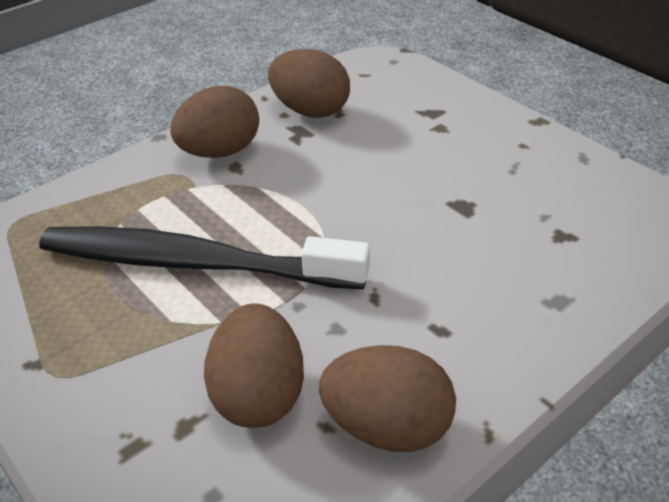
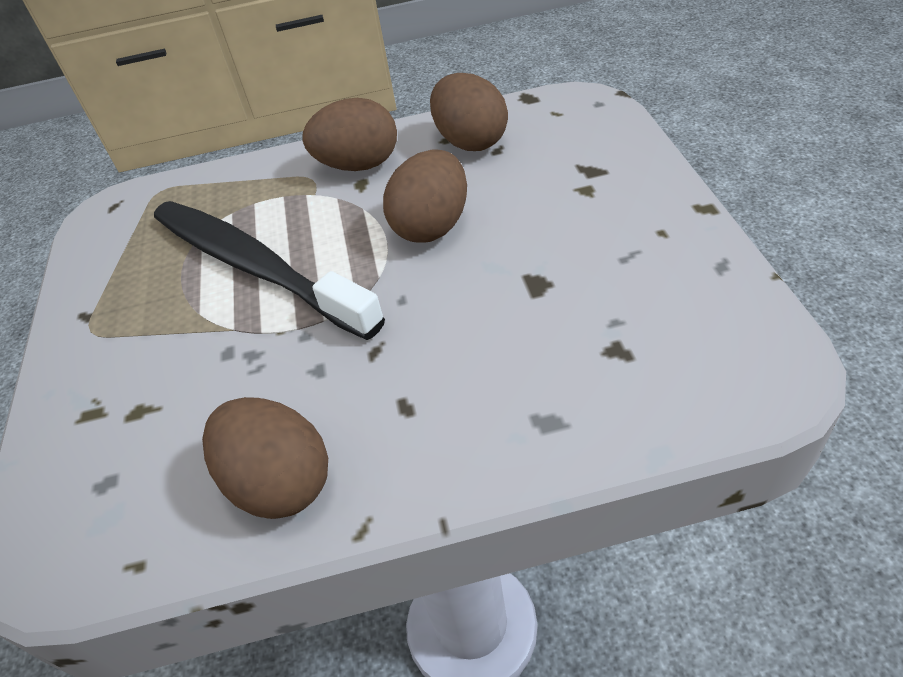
camera: 35 degrees right, 5 degrees up
(258, 394) = (208, 406): brown egg -> brown egg (432, 226)

